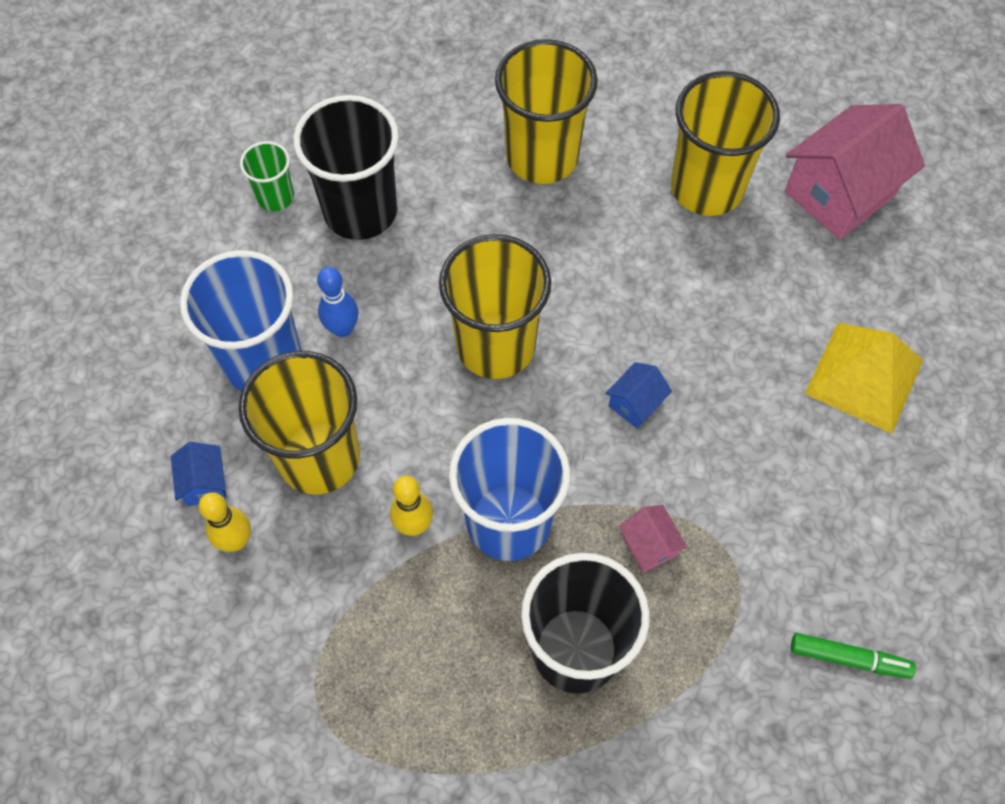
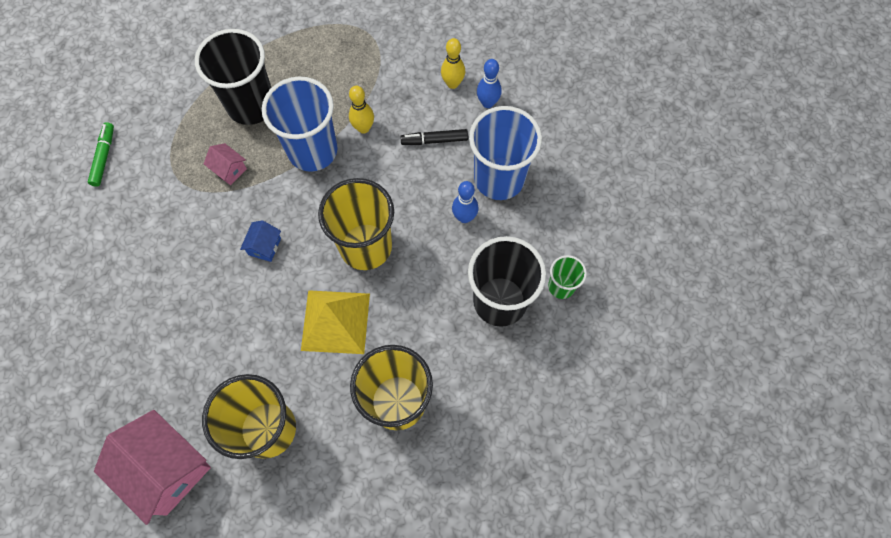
camera: 155 degrees right, 5 degrees up
(204, 483) = (487, 103): blue house -> blue bowling pin
(319, 457) = (434, 140): yellow cup -> black marker
(839, 193) = (166, 469): pink house -> pink house turned 75 degrees counterclockwise
(849, 658) = (104, 157): green marker -> green marker turned 105 degrees clockwise
(864, 376) = (122, 326): yellow pyramid -> yellow pyramid (335, 321)

